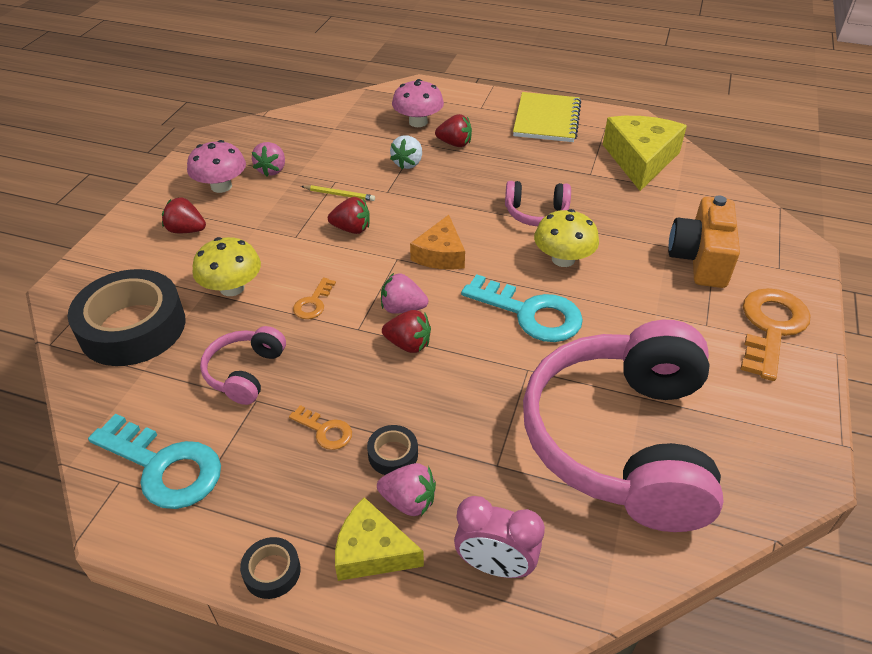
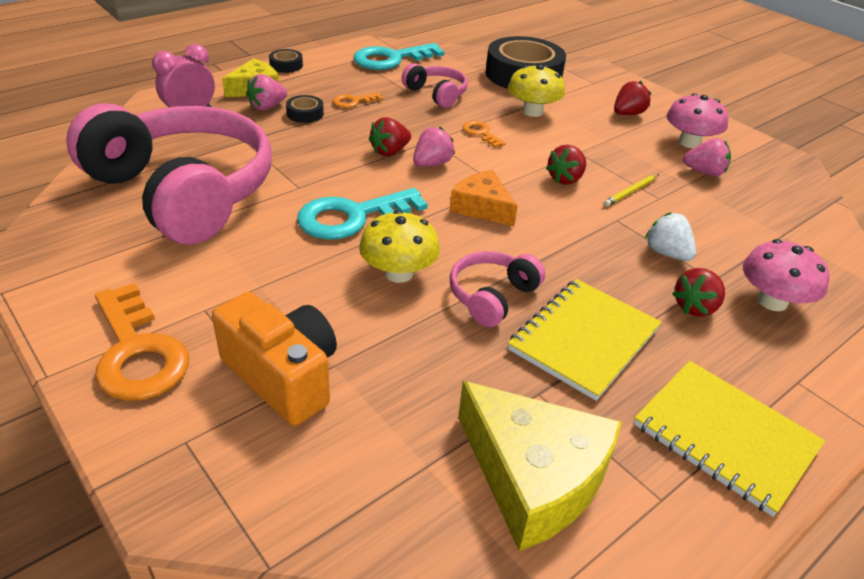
camera: 120 degrees right, 5 degrees down
(272, 170) = (704, 172): pink strawberry -> pink strawberry turned 150 degrees clockwise
(531, 171) = (583, 339): none -> yellow notebook

